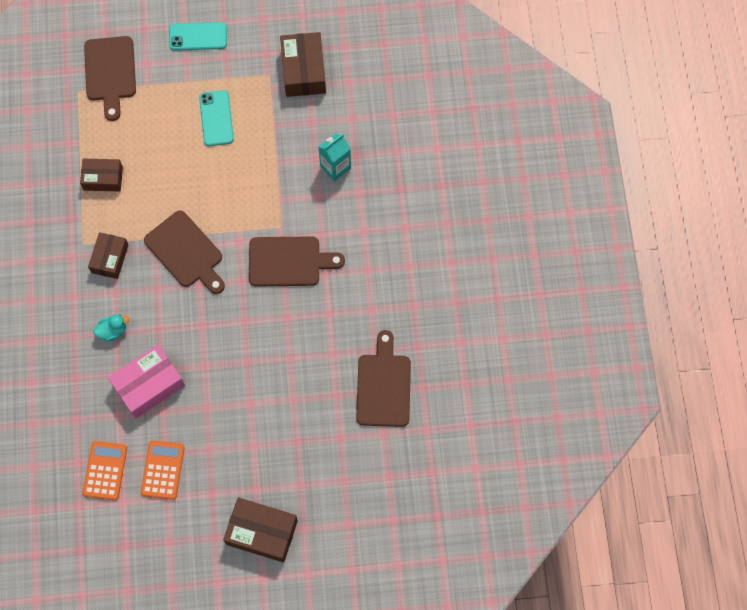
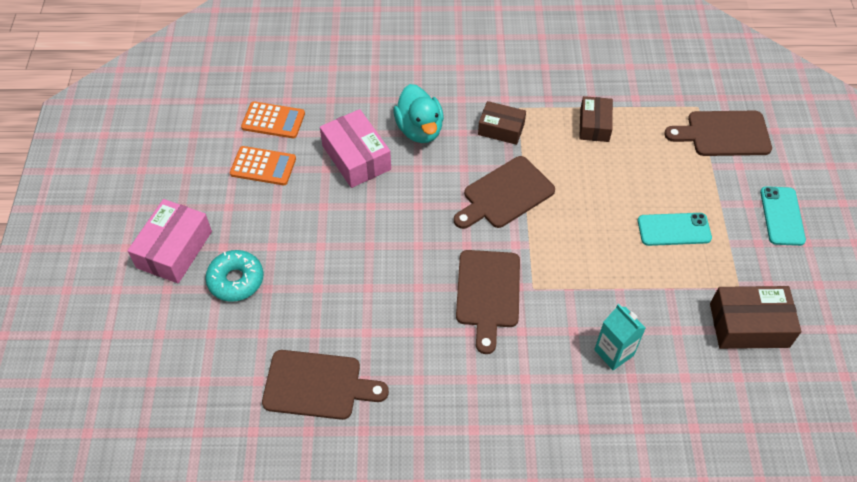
camera: 95 degrees right, 15 degrees down
(113, 331) = (419, 130): turquoise duck -> turquoise duck, size x1.86
(262, 532) = (174, 249): brown box -> pink box
(290, 470) = (236, 280): none -> turquoise donut

